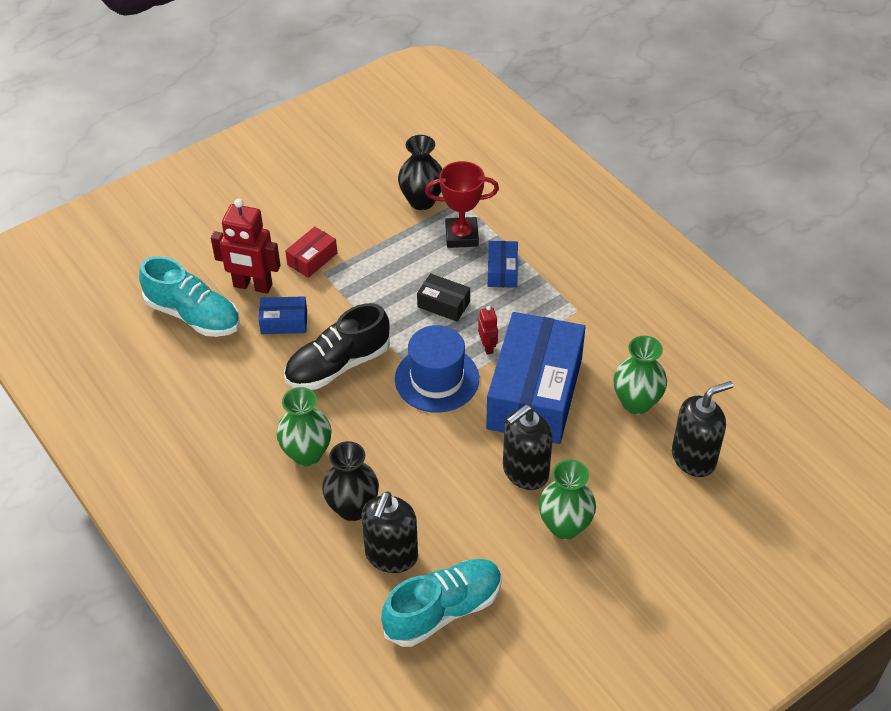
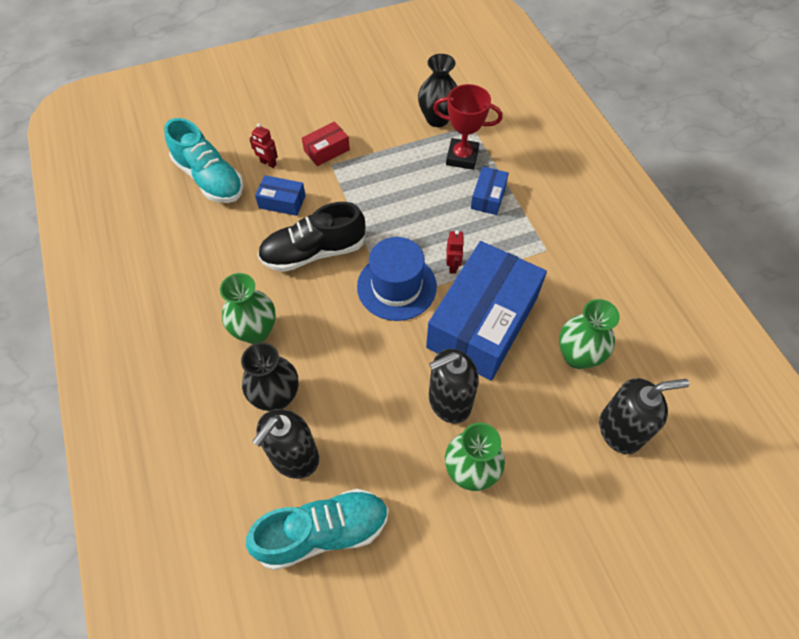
camera: 15 degrees right, 10 degrees up
(252, 286) = (268, 163): red robot -> red robot, size x0.49
(443, 304) = (426, 216): black box -> none

